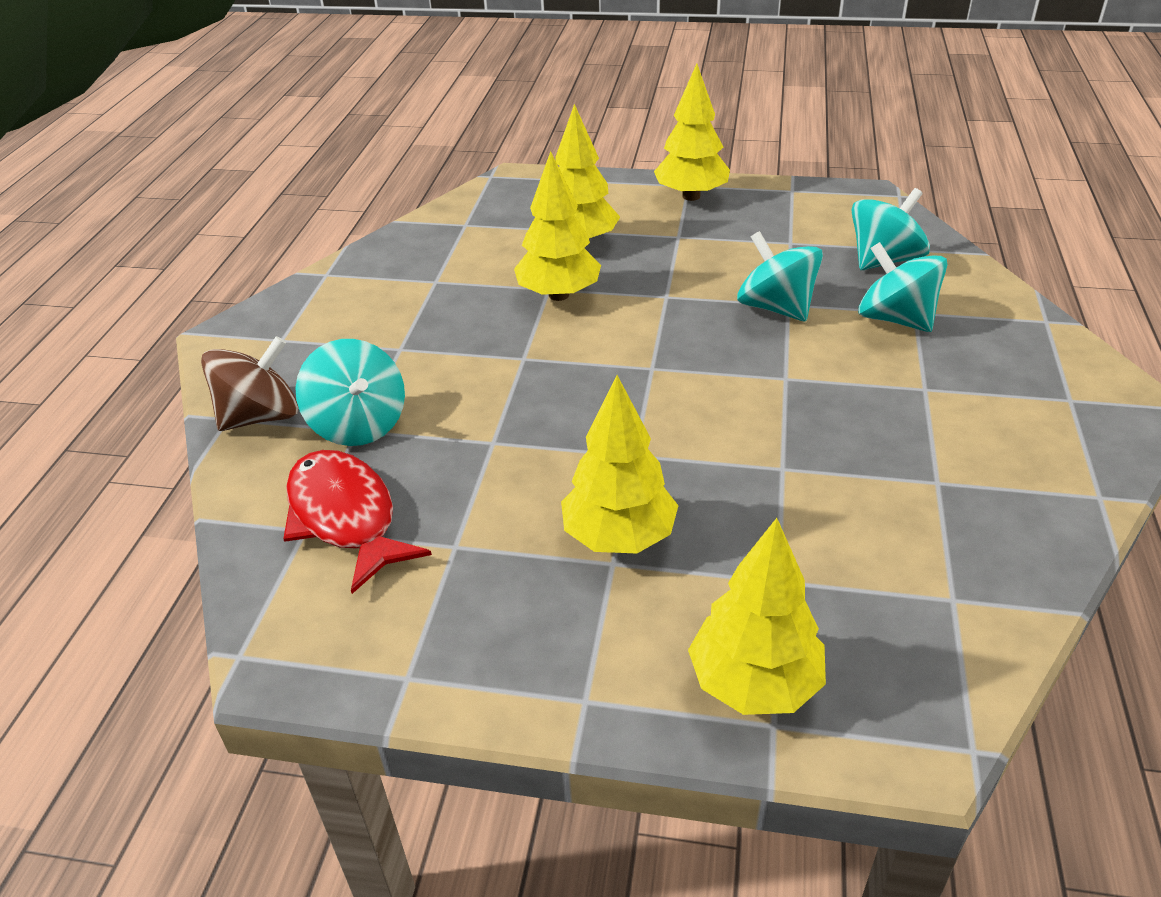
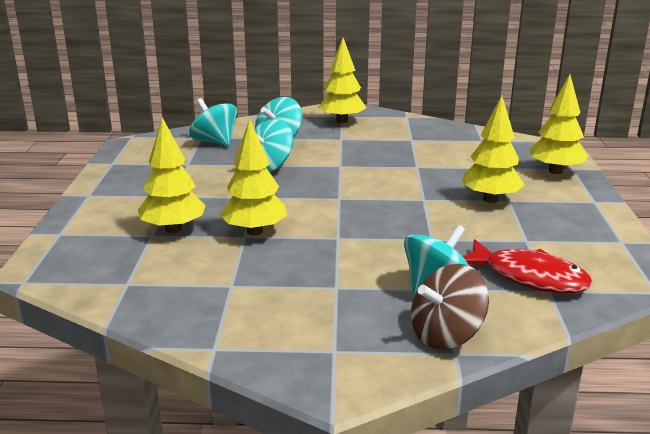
camera: 100 degrees left, 15 degrees down
(260, 416) = (446, 335): brown spinning top -> brown spinning top turned 75 degrees counterclockwise
(345, 517) = (529, 277): red fish -> red fish turned 105 degrees counterclockwise
(691, 196) = (109, 193): yellow tree -> yellow tree (342, 121)

